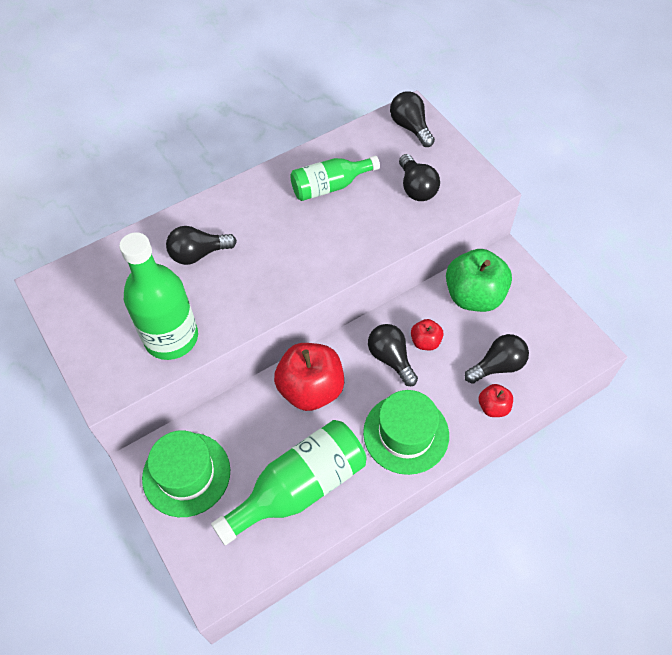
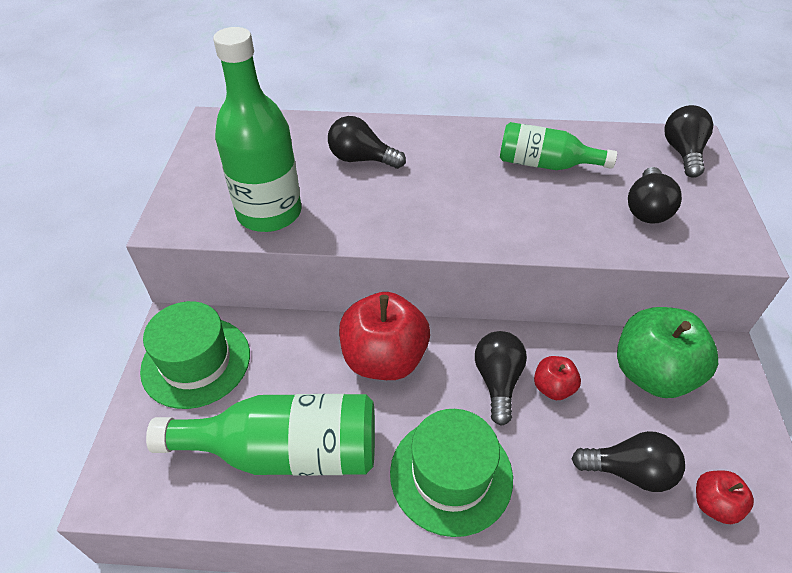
camera: 35 degrees right, 10 degrees down
(493, 407) = (588, 518): red apple -> red apple (714, 504)

